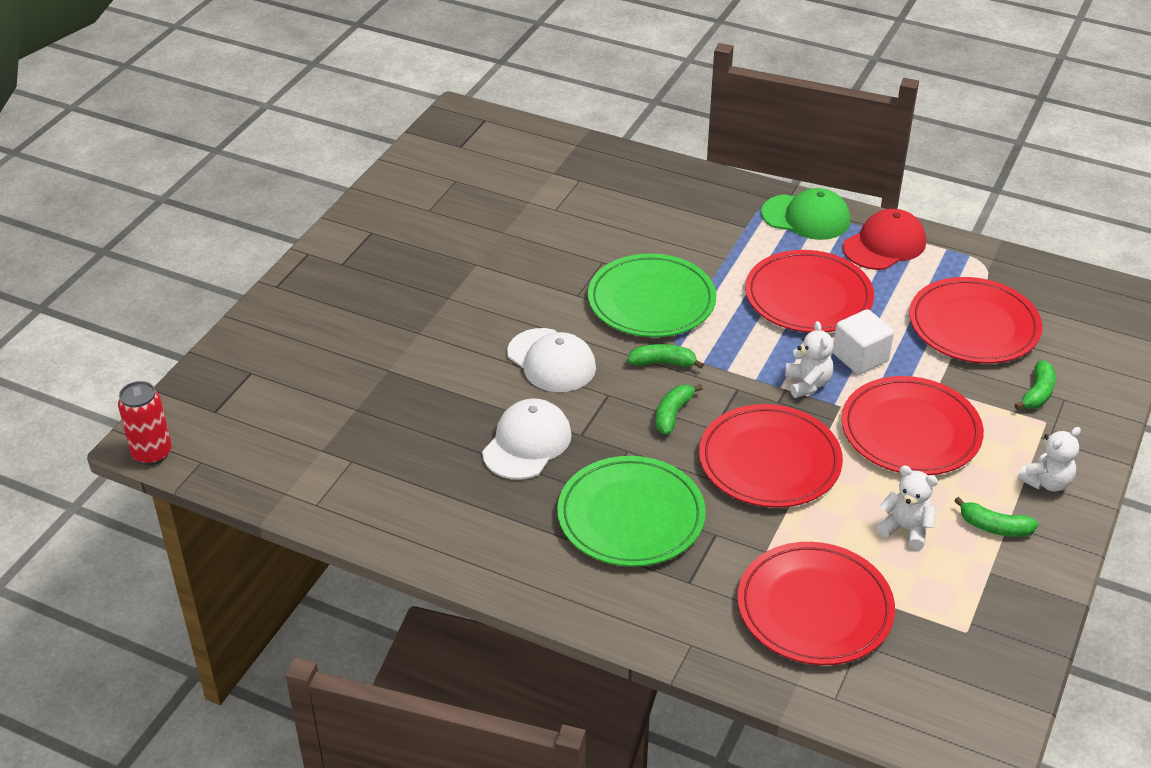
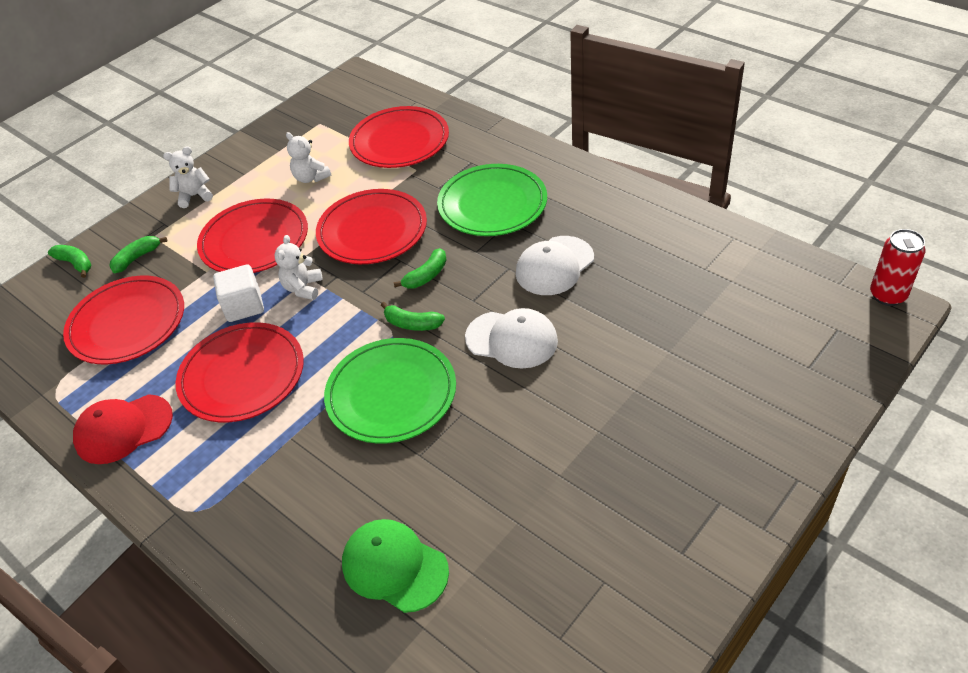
camera: 160 degrees left, 5 degrees up
(551, 361) = (512, 339): white cap -> white cap turned 135 degrees clockwise
(806, 217) = (170, 483): green cap -> green cap (394, 567)
(994, 527) = (254, 173): green banana -> green banana (75, 264)

